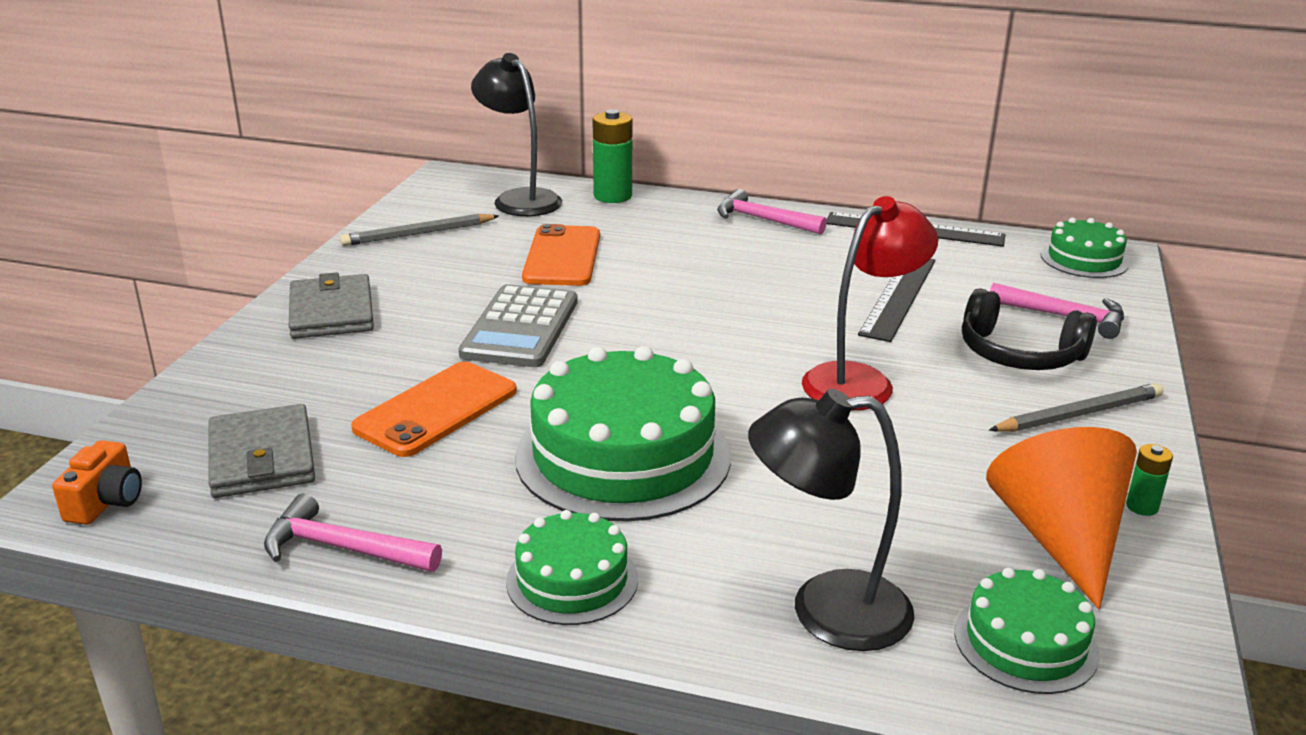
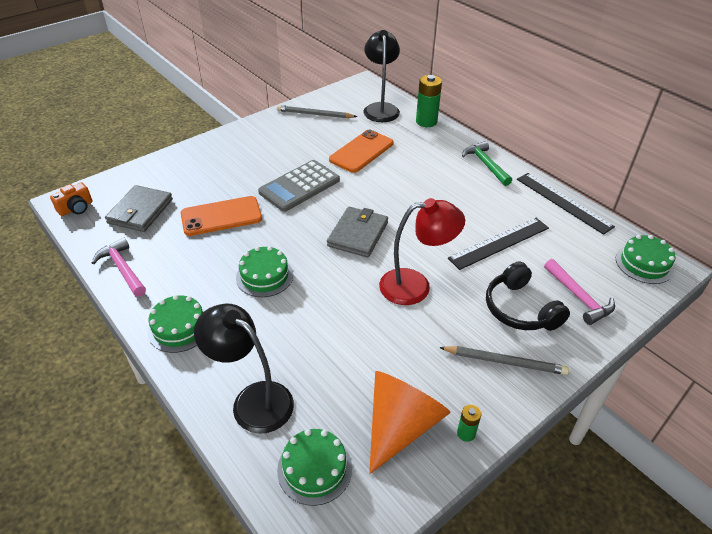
camera: 35 degrees right, 15 degrees up
(331, 312) = (236, 146): grey wallet -> grey wallet (358, 234)
(623, 456) = (264, 276): green cake -> green cake, size x0.53
(762, 220) = (485, 164): pink hammer -> green hammer

